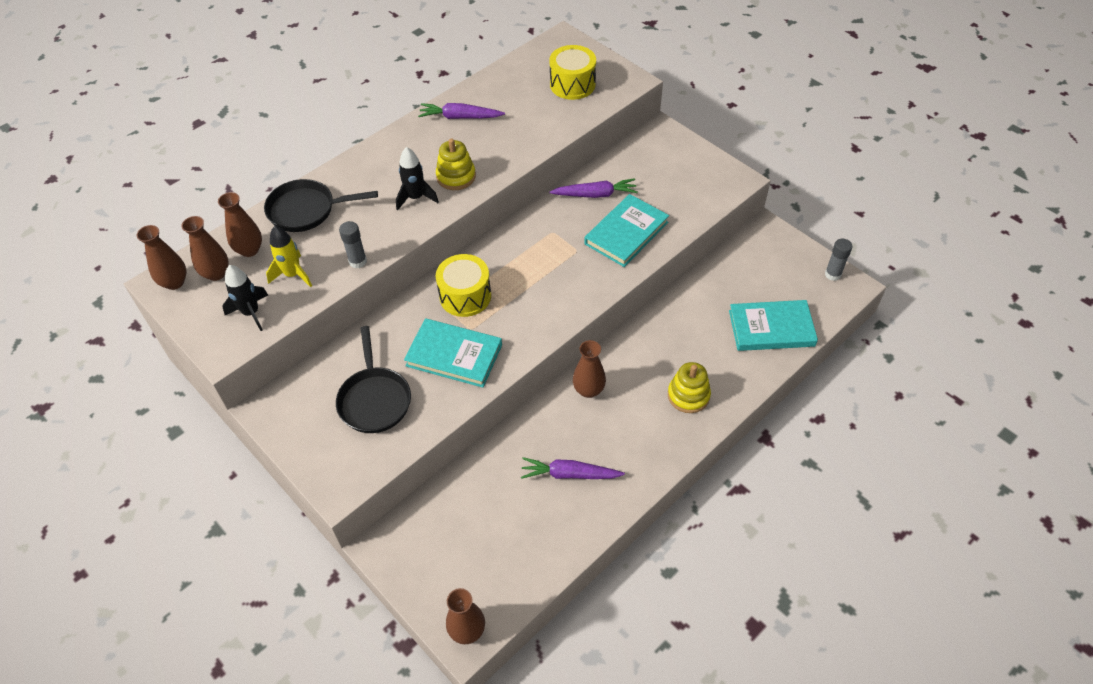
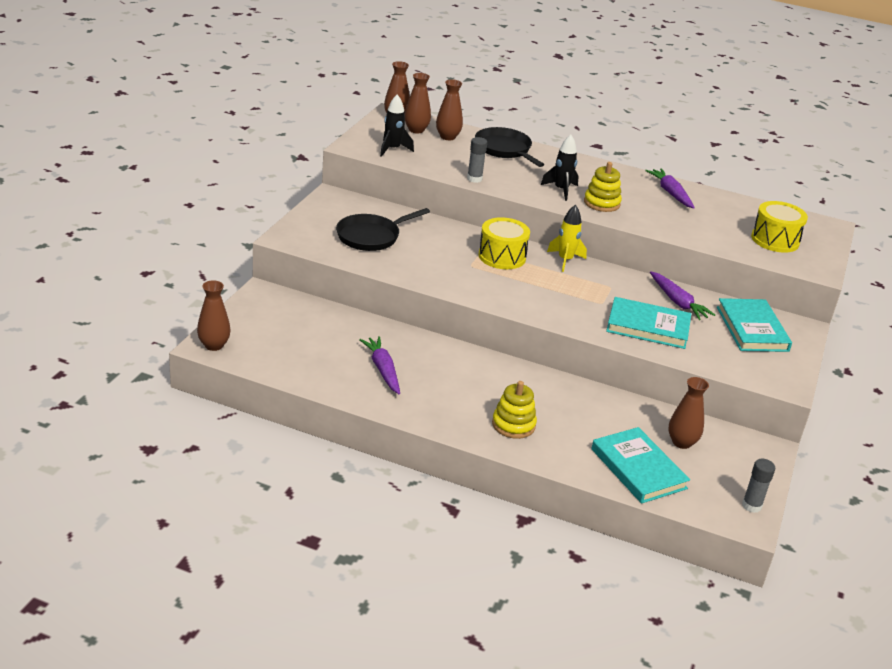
camera: 60 degrees right, 20 degrees down
(293, 275) = (439, 157): yellow rocket -> yellow rocket (565, 260)
(454, 355) = (439, 263): turquoise book -> turquoise book (752, 329)
(588, 390) = (475, 365): brown vase -> brown vase (681, 442)

